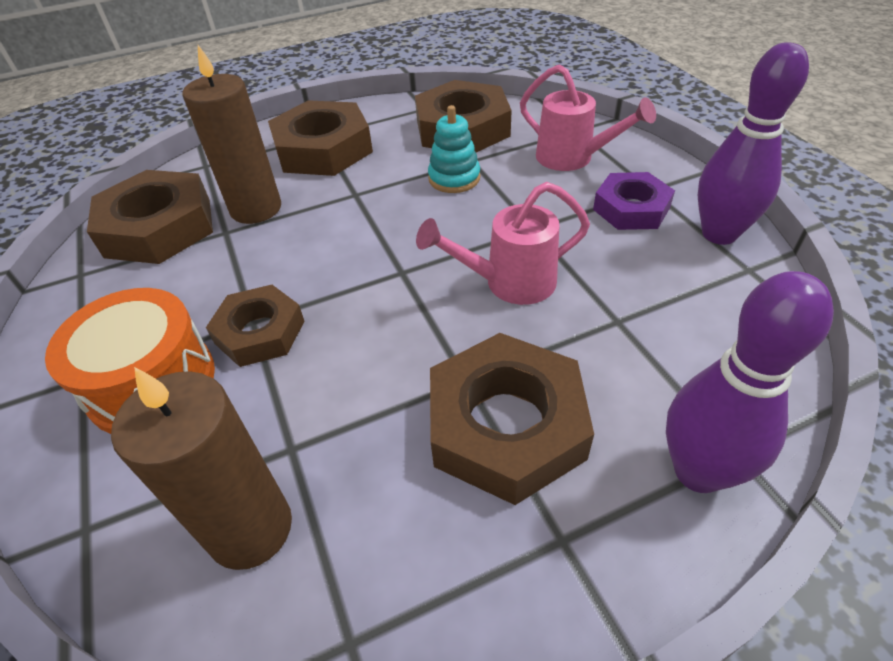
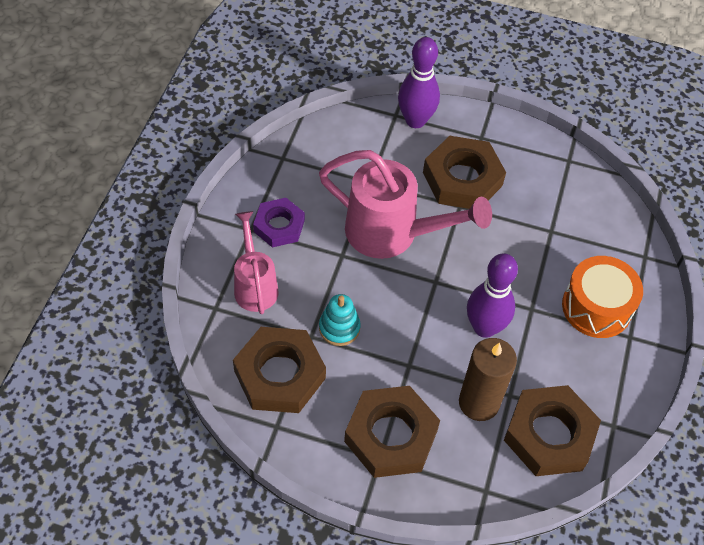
camera: 145 degrees left, 10 degrees up
(250, 528) = (582, 213): brown candle -> none
(259, 332) = (531, 298): brown nut -> none
(509, 283) = (392, 233): pink watering can -> pink watering can, size x1.67
(719, 234) = (264, 180): purple bowling pin -> purple bowling pin (484, 327)

